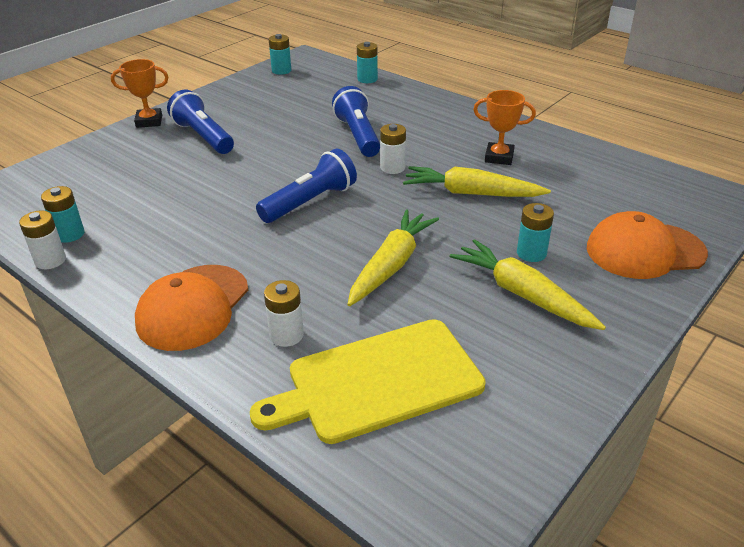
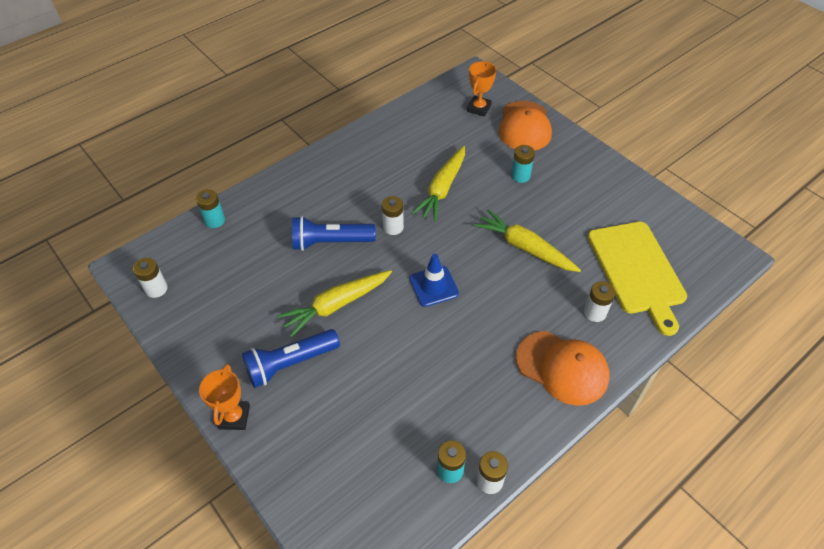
camera: 80 degrees left, 15 degrees up
(281, 71) = (156, 289): turquoise battery -> white battery
(310, 202) = (433, 286): blue flashlight -> blue traffic cone
(499, 157) = (395, 163): orange trophy -> orange trophy (479, 108)
(522, 294) = (561, 190): yellow carrot -> yellow carrot (336, 305)

